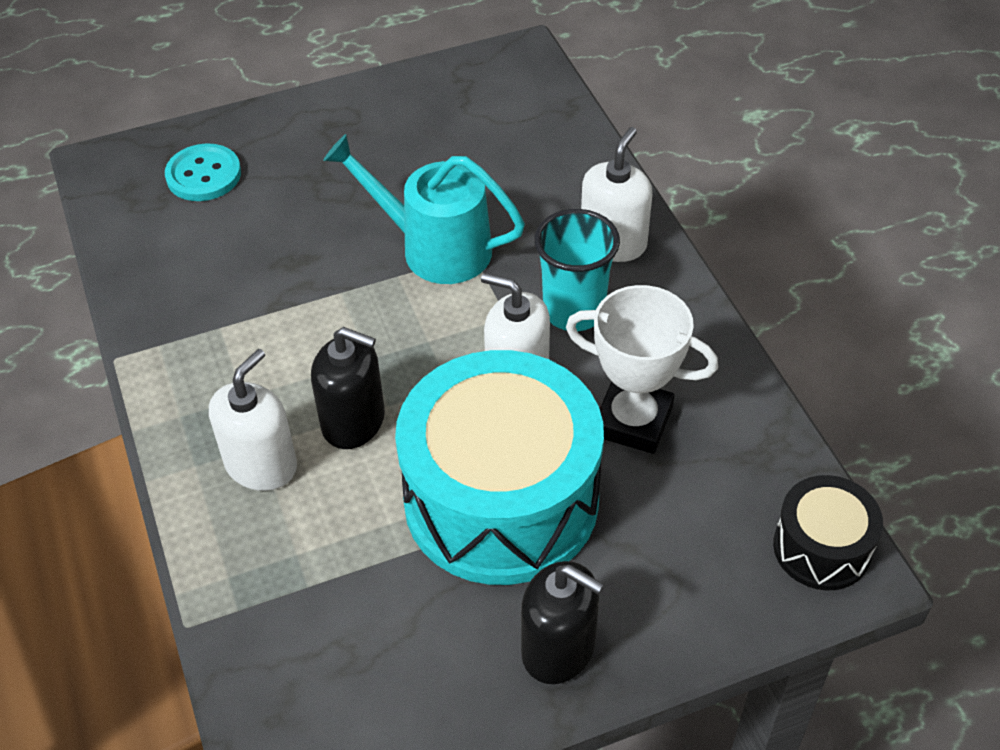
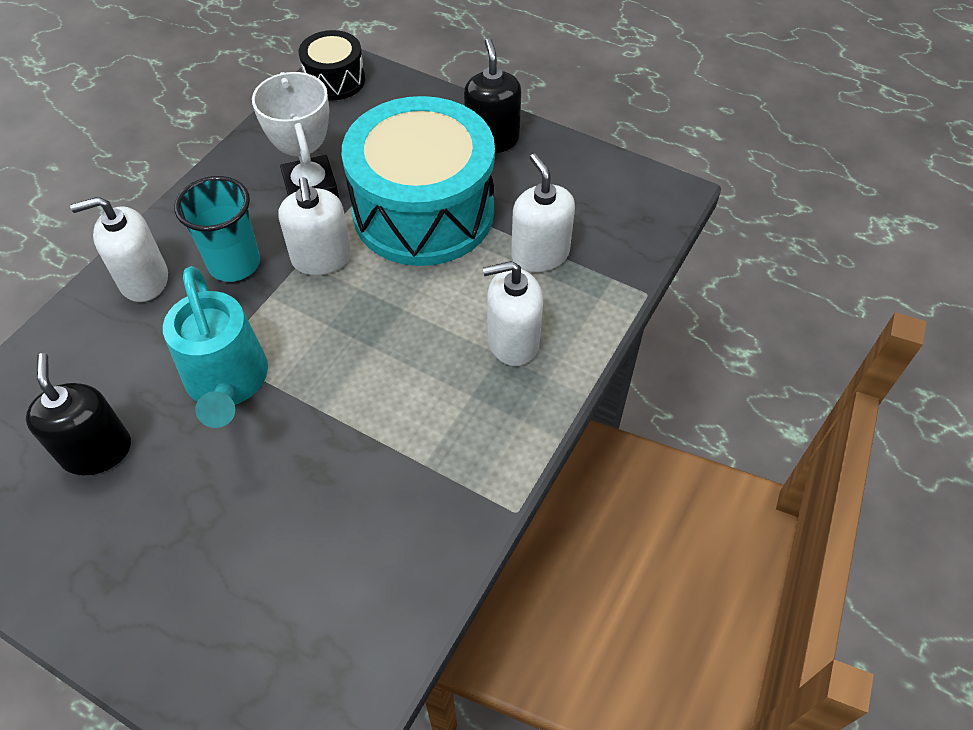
camera: 130 degrees left, 5 degrees up
(203, 175) = (257, 638): turquoise button -> none
(336, 565) = (540, 254): none -> white soap dispenser
(353, 421) = (433, 318): black soap dispenser -> black soap dispenser (97, 451)

